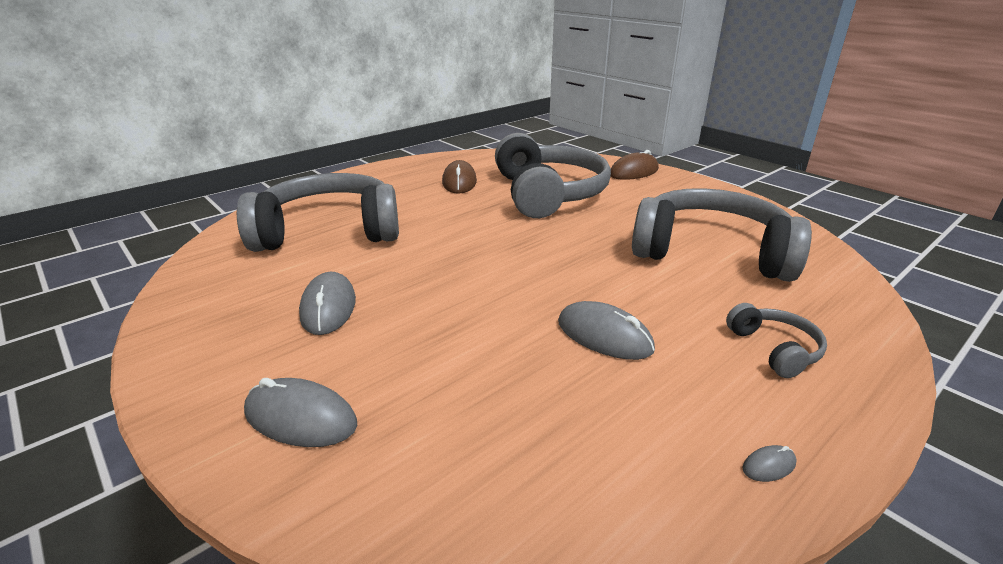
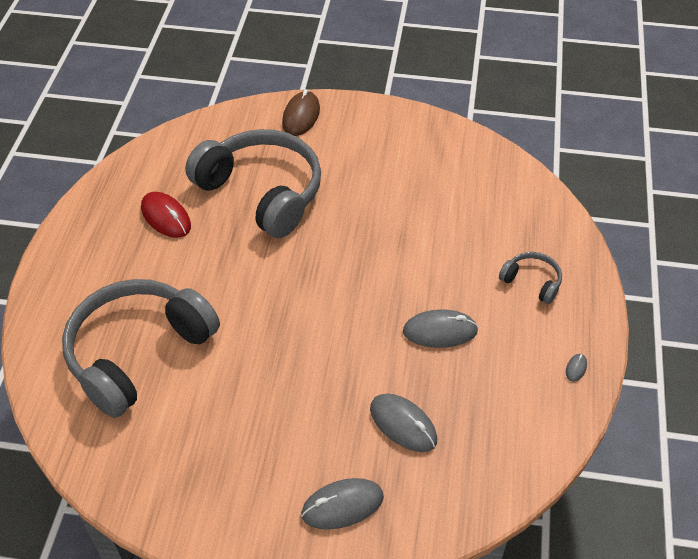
camera: 40 degrees left, 20 degrees up
(328, 307) = (248, 424): grey mouse -> grey mouse (403, 424)
(459, 182) = (166, 217): brown mouse -> red mouse
(711, 252) = (438, 203): grey headphones -> none

